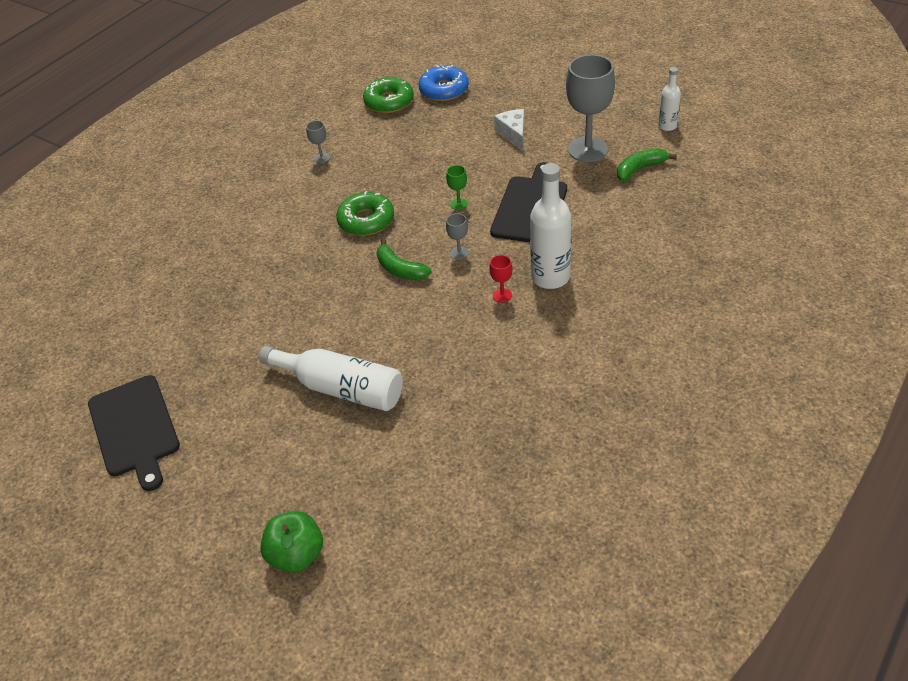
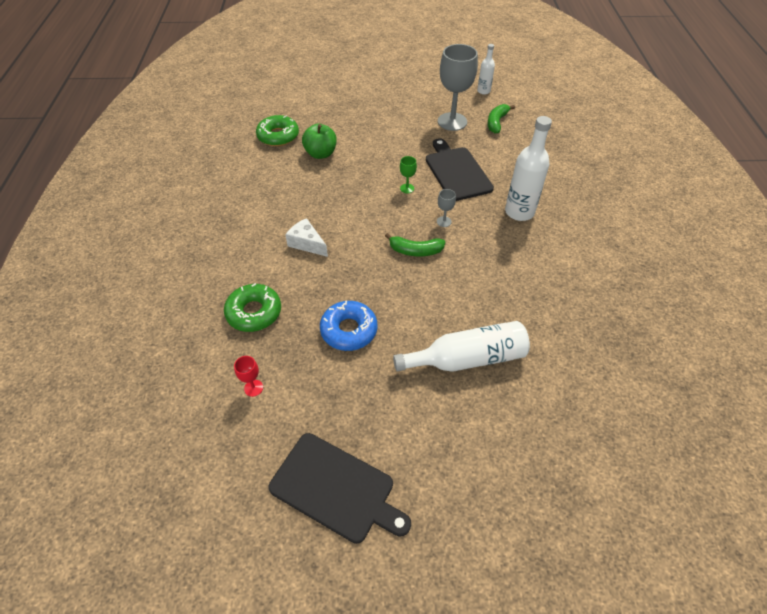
camera: 40 degrees left, 5 degrees up
(296, 555) = (575, 506): green apple -> green apple (320, 154)
(322, 158) = (267, 195): grey goblet -> none
(366, 220) = (352, 226): green donut -> green donut (254, 312)
(444, 90) = (311, 115): blue donut -> blue donut (349, 330)
(502, 295) = (503, 237): red goblet -> red goblet (253, 388)
(513, 134) = (393, 128): white cheese -> white cheese (307, 243)

